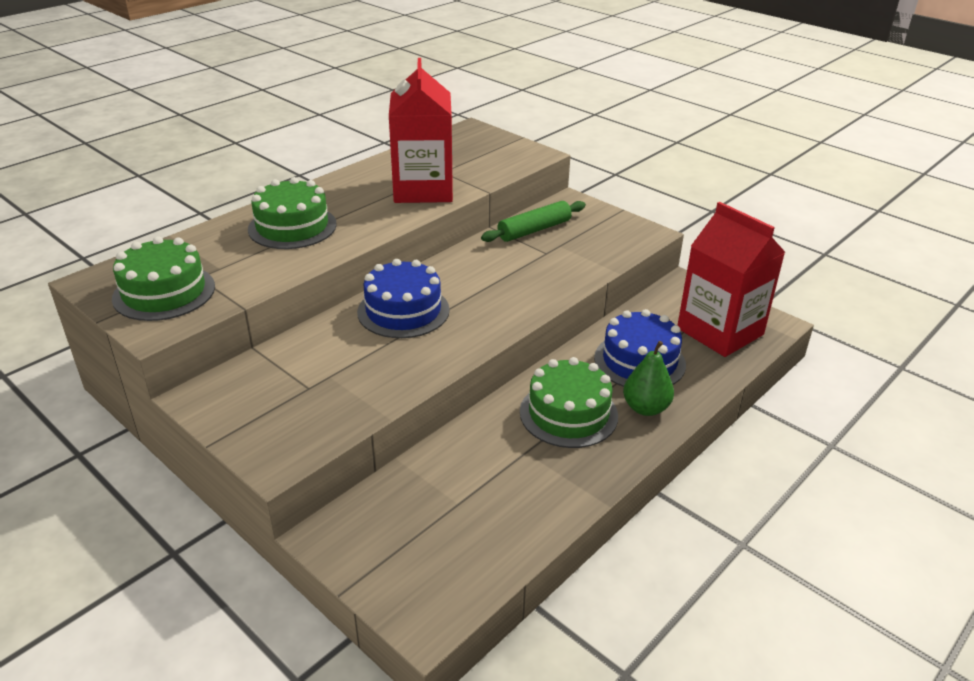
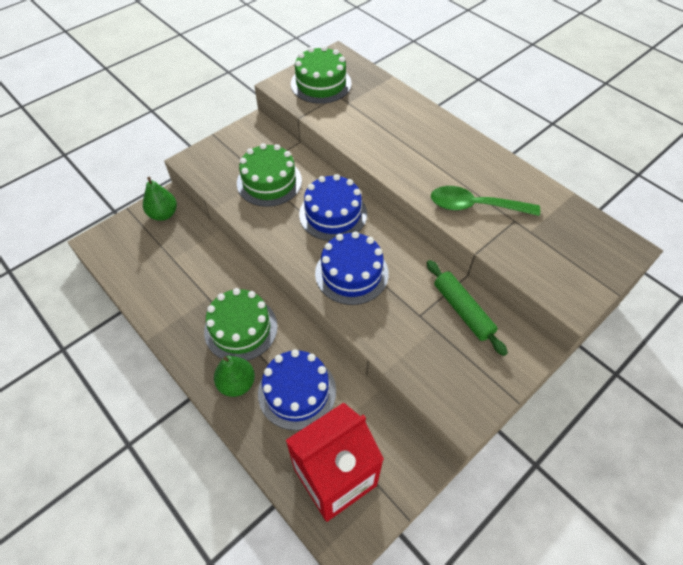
camera: 95 degrees right, 20 degrees up
(292, 227) = (404, 131): green cake -> green cake (269, 182)
(359, 534) = (163, 214): none -> green pear
(423, 189) = (475, 206): red carton -> green spoon
(498, 294) = (351, 273): none -> blue cake

